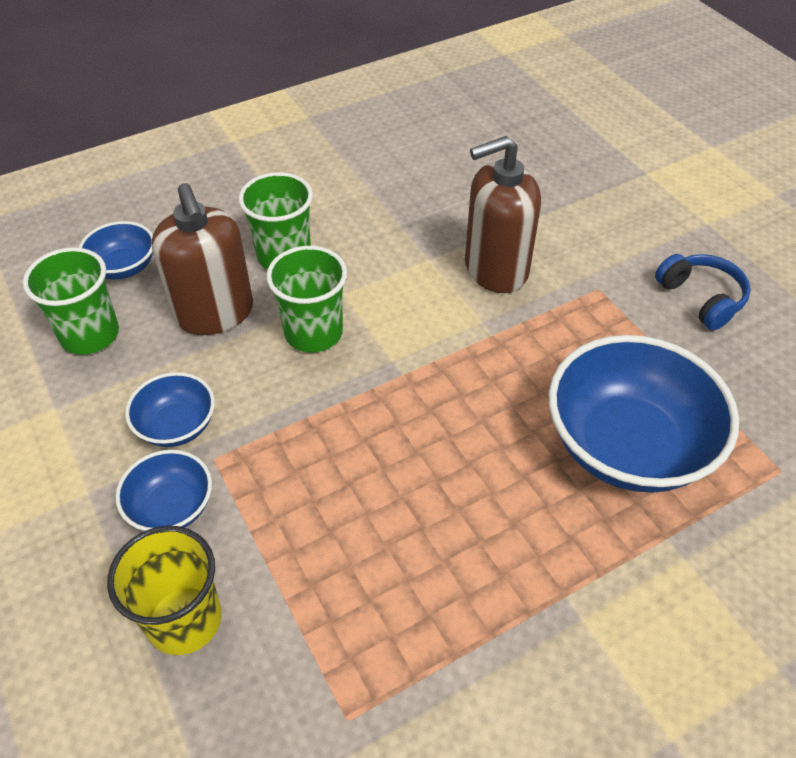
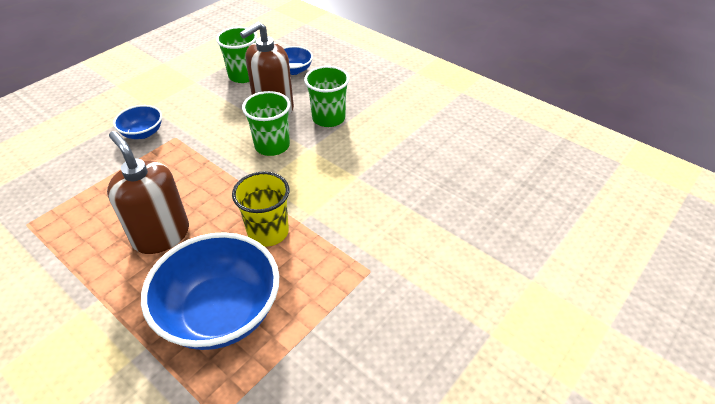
camera: 70 degrees right, 5 degrees down
(177, 426) = (192, 119): blue bowl -> none
(184, 620) = (81, 156): yellow cup -> yellow cup (268, 232)
(495, 269) = (363, 210): brown soap dispenser -> brown soap dispenser (161, 235)
(701, 298) = (390, 340): blue headphones -> none

